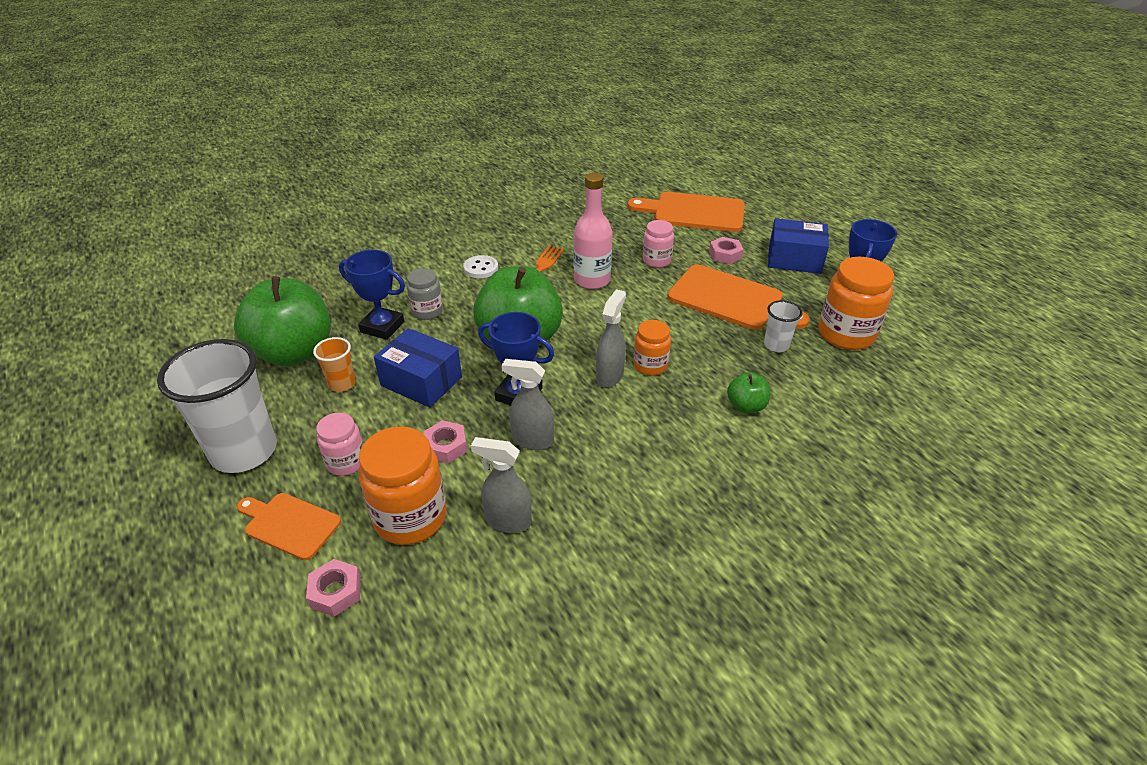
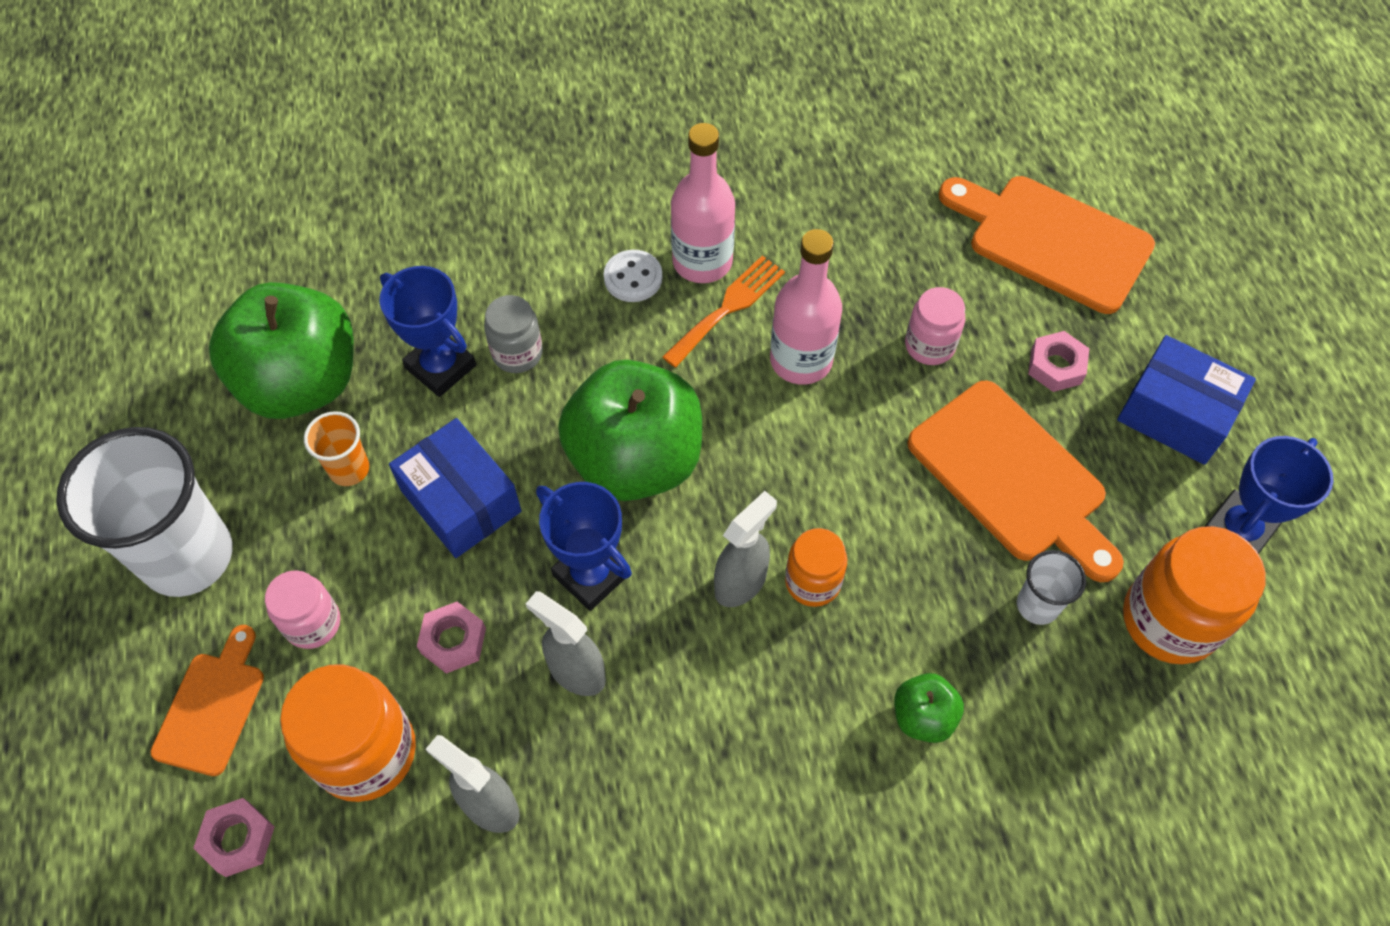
camera: 20 degrees right, 20 degrees up
(289, 524) = (212, 707): orange cutting board -> orange cutting board turned 60 degrees clockwise
(516, 254) = (702, 261): none -> pink bottle

